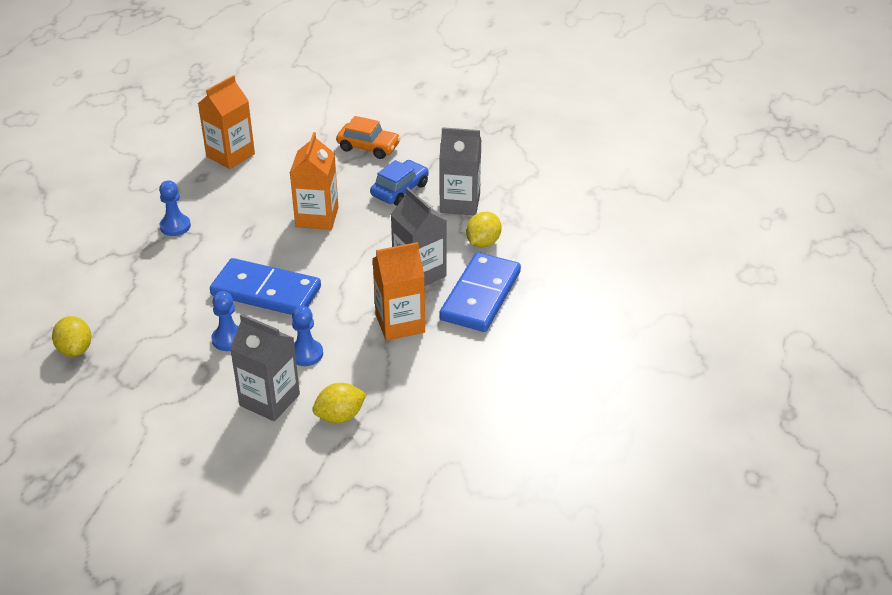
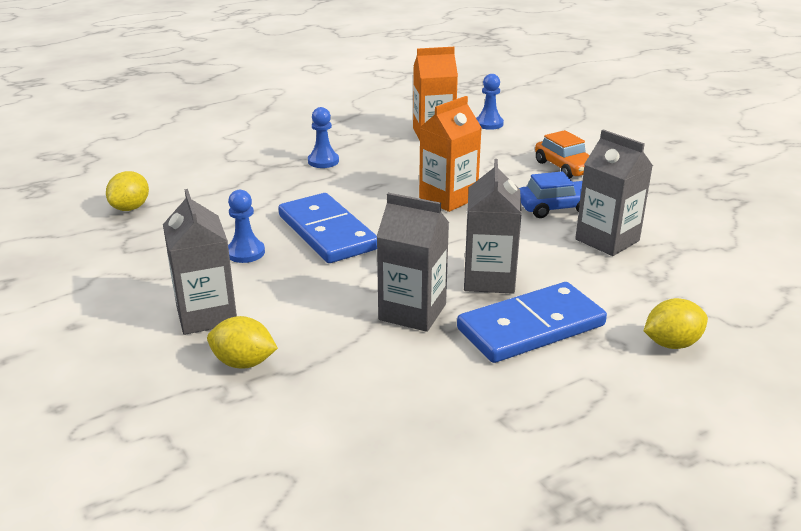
camera: 40 degrees right, 10 degrees down
(306, 354) = (290, 295): blue pawn -> blue pawn (489, 124)
(400, 323) = (412, 312): orange carton -> grey carton
(483, 242) = (592, 282): yellow lemon -> yellow lemon (671, 343)

